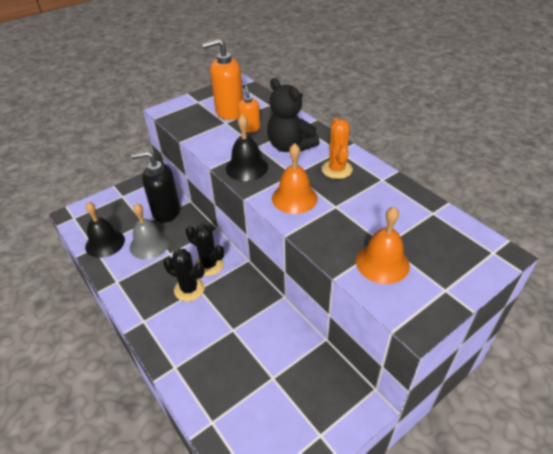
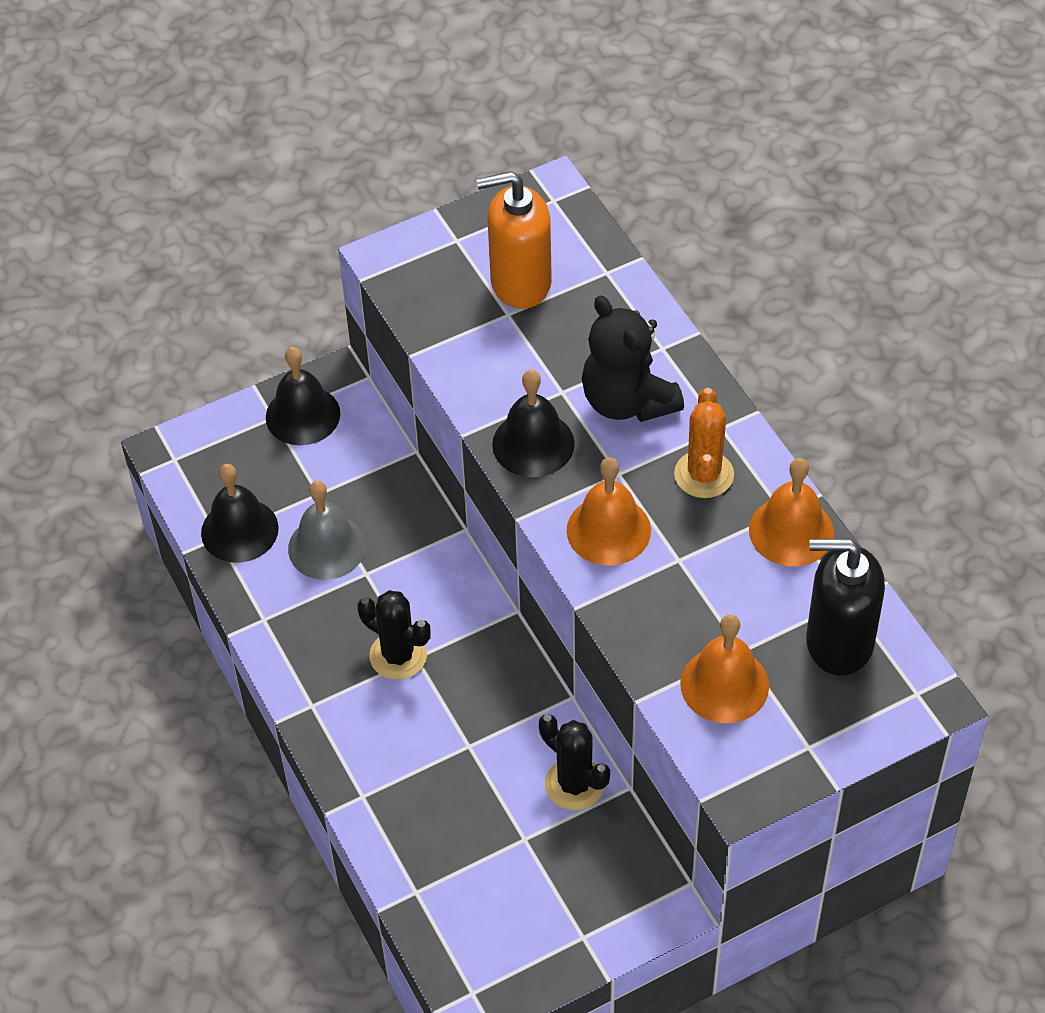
camera: 10 degrees right, 10 degrees up
(136, 193) = (303, 415): none -> black bell
(166, 211) = (363, 471): black soap dispenser -> black soap dispenser (838, 642)
(209, 265) = (440, 610): black cactus -> black cactus (574, 784)
(250, 128) = (556, 338): orange soap dispenser -> none
(390, 187) = (791, 531): none -> orange bell

